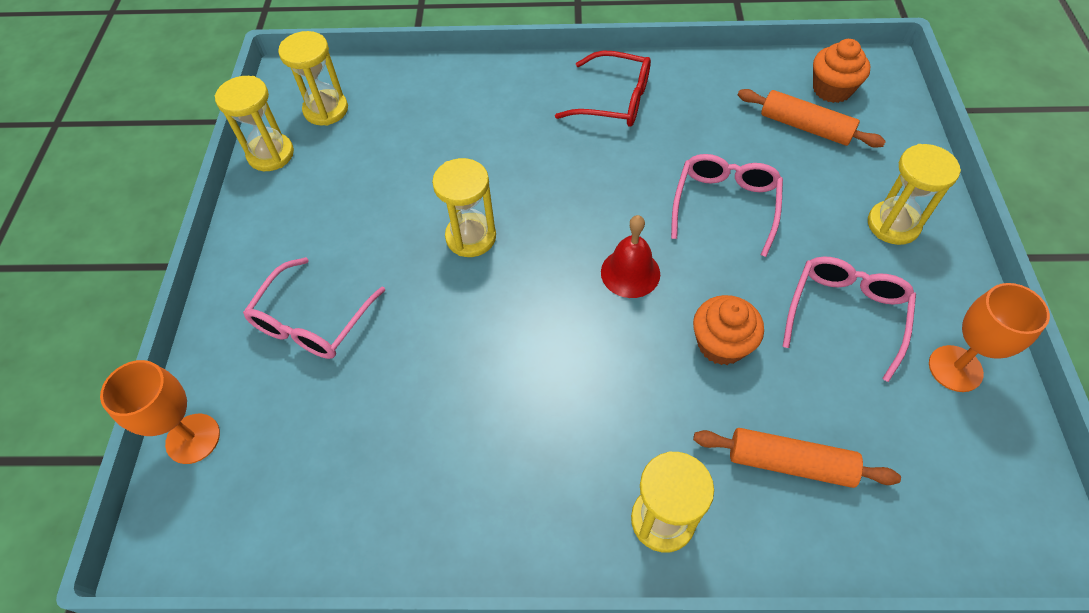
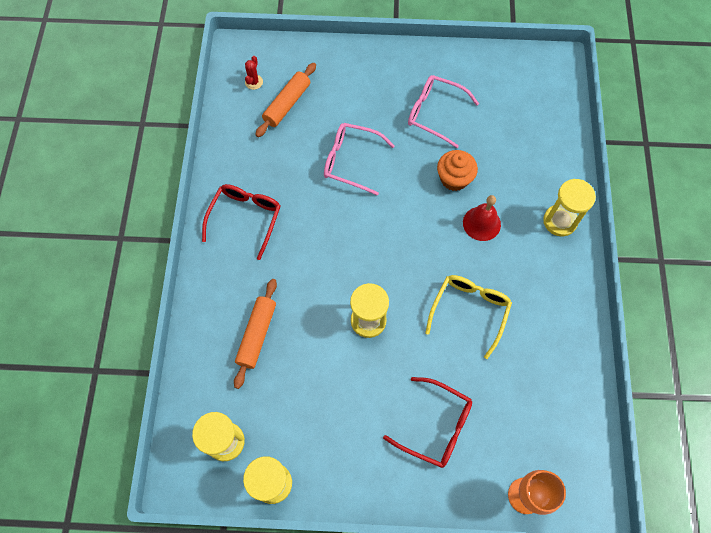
camera: 90 degrees left, 10 degrees up
(312, 321) = (436, 426): pink glasses -> red glasses
(485, 366) = (469, 311): none -> yellow glasses
(630, 273) = (402, 222): red bell -> red bell (481, 223)
(789, 463) = (525, 158): orange rolling pin -> orange rolling pin (257, 335)
(832, 89) = (254, 82): orange cupcake -> red cactus
(893, 225) = (372, 76): yellow hourglass -> none
(955, 368) = (469, 72): orange goblet -> none

